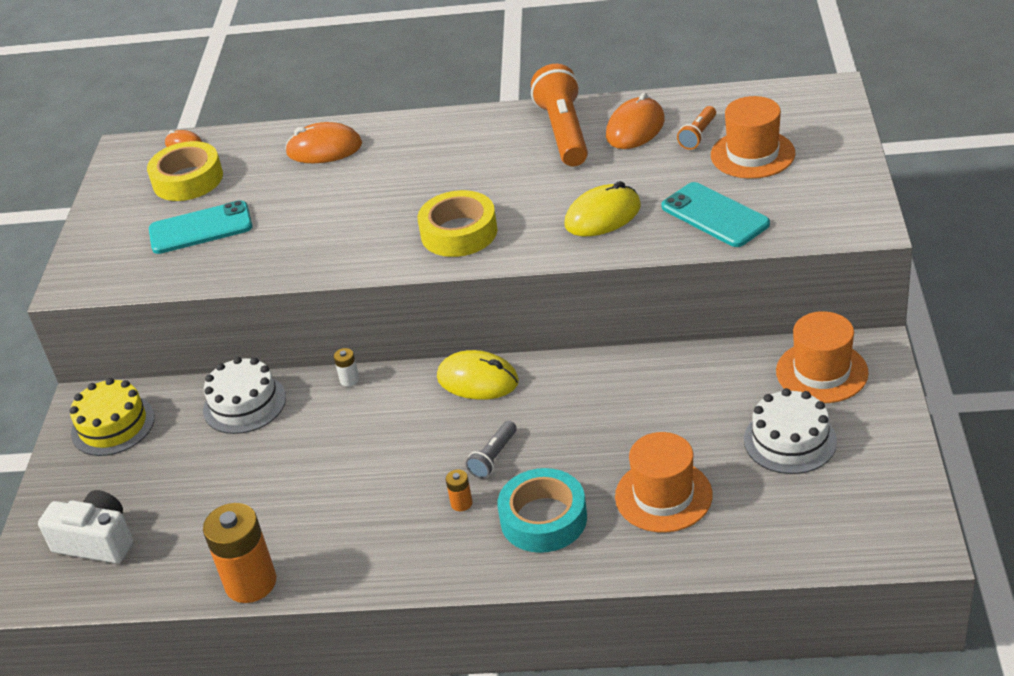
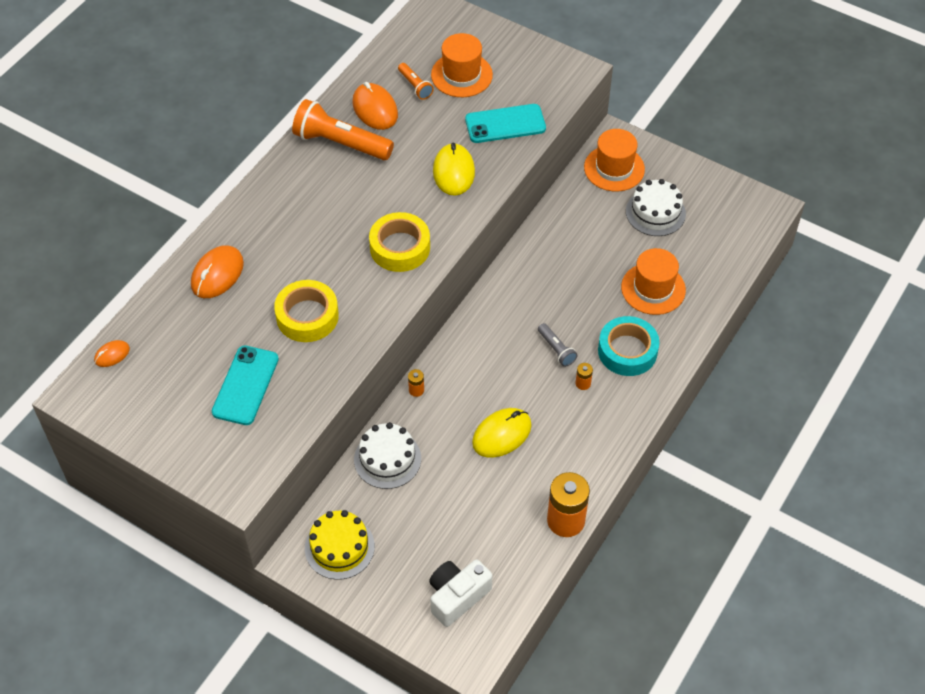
camera: 65 degrees left, 15 degrees up
(188, 180) = (168, 370): yellow tape -> yellow tape (307, 316)
(349, 380) = (416, 390): white battery -> orange battery
(478, 380) = (478, 324): yellow mouse -> yellow mouse (502, 434)

